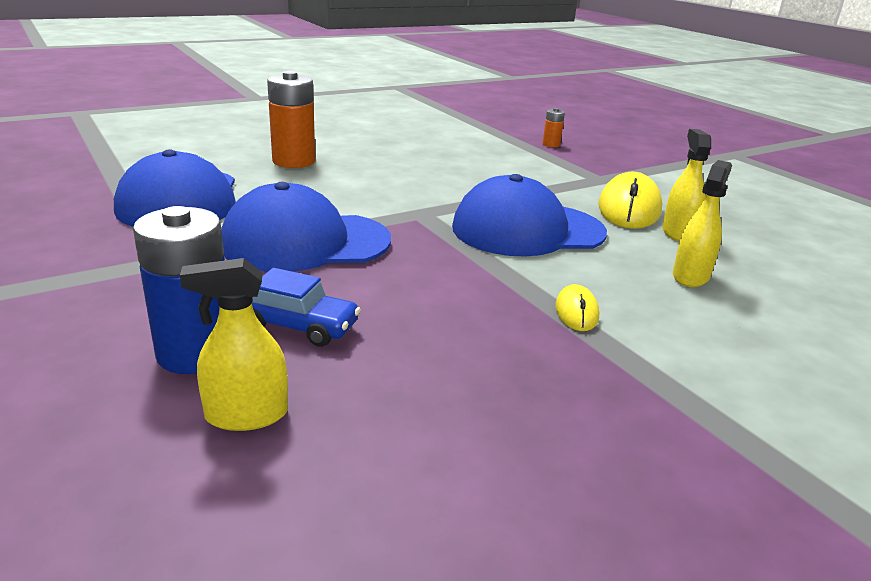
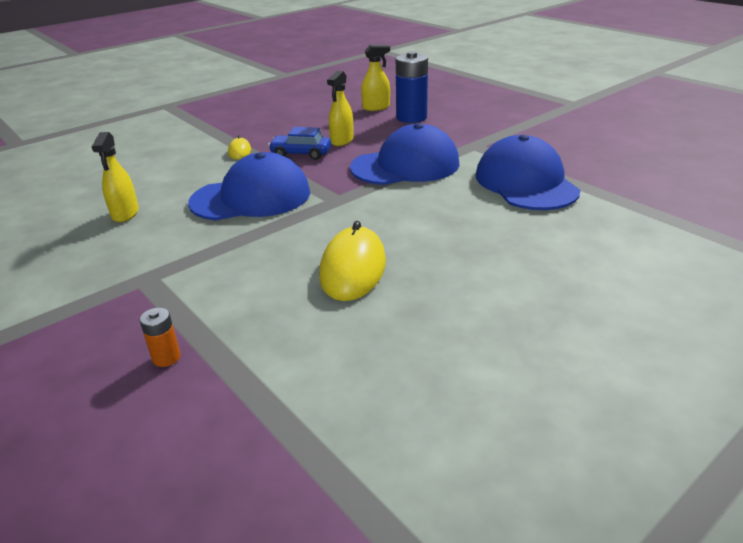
camera: 175 degrees right, 5 degrees up
(294, 161) = (489, 244): orange battery -> none
(298, 326) = (377, 129): blue car -> blue car (301, 154)
(629, 208) = (145, 235): yellow mouse -> yellow mouse (353, 268)
(690, 276) = (152, 179): yellow spray bottle -> yellow spray bottle (342, 140)

